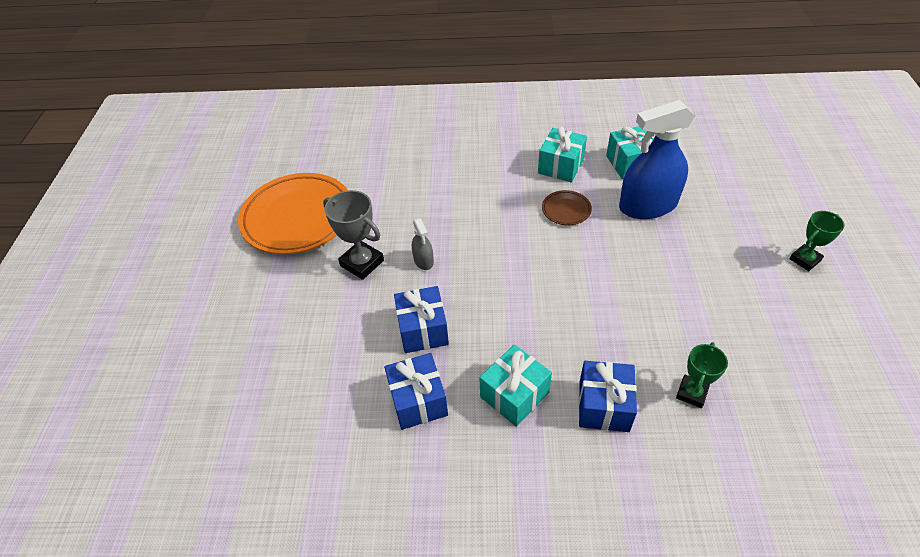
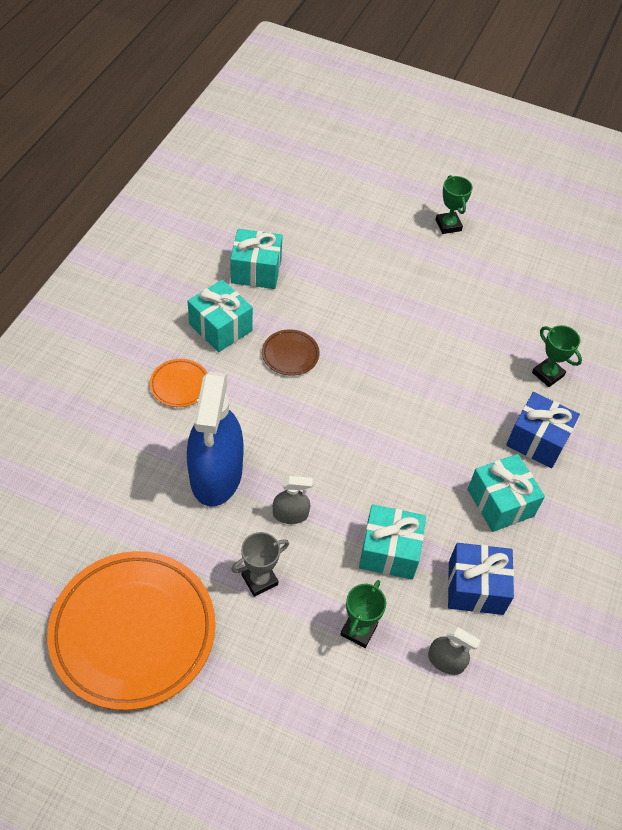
camera: 75 degrees left, 5 degrees up
(341, 399) = (446, 661): none -> grey spray bottle
(346, 333) = (358, 630): none -> green trophy
(362, 263) = (259, 580): grey trophy -> grey trophy, size x0.67
(423, 330) = (389, 551): blue gift -> turquoise gift
(495, 166) = (180, 385): none -> orange plate
(648, 205) = (324, 289): blue spray bottle -> blue spray bottle (216, 474)

